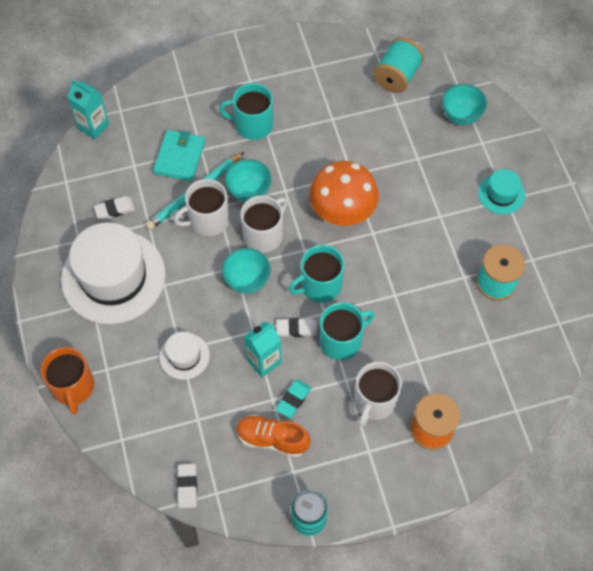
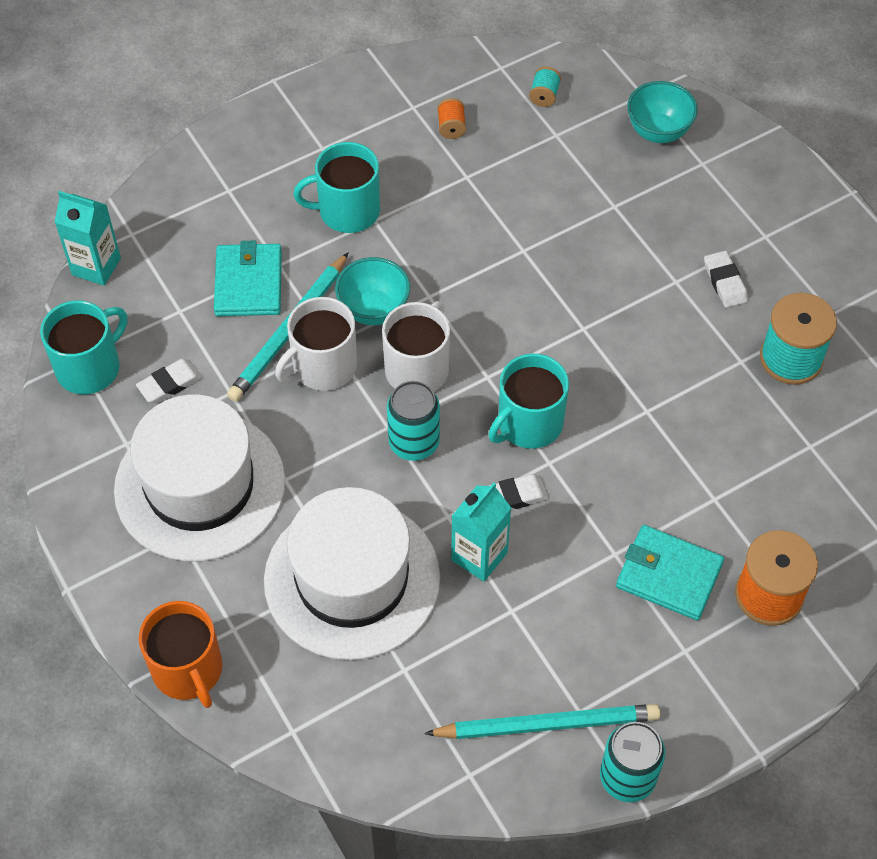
camera: 15 degrees left, 5 degrees down
(184, 356) = (352, 579): white hat -> white hat, size x2.15
(187, 486) = (420, 777): white eraser -> white eraser (725, 282)
(247, 281) = (414, 442): turquoise bowl -> turquoise can
(271, 474) = (547, 724): none -> turquoise pencil
(272, 439) = (531, 670): orange shoe -> none
(293, 399) = (544, 603): turquoise eraser -> none
(333, 85) = (451, 127): none -> orange spool
(342, 211) = (527, 307): orange mushroom -> none
(342, 340) = (589, 497): turquoise mug -> turquoise mug (90, 367)
(374, 401) = (669, 575): white mug -> turquoise wallet
(397, 76) = (544, 95): turquoise spool -> turquoise spool, size x0.47
(501, 194) = (755, 230): turquoise hat -> none

